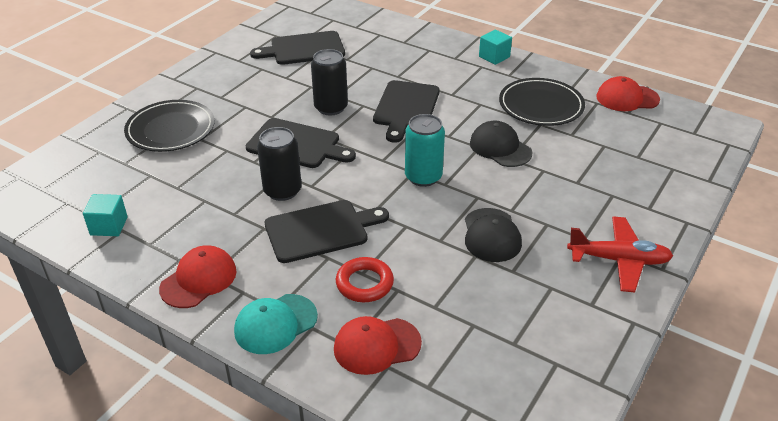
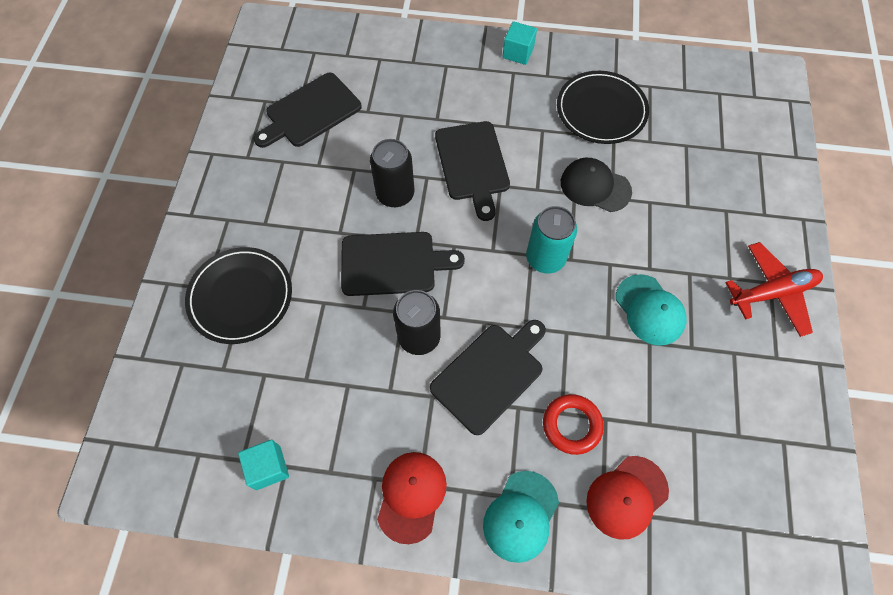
camera: 25 degrees left, 25 degrees up
(491, 235) = (650, 310): black cap -> turquoise cap
(627, 98) = (674, 69): red cap -> none

